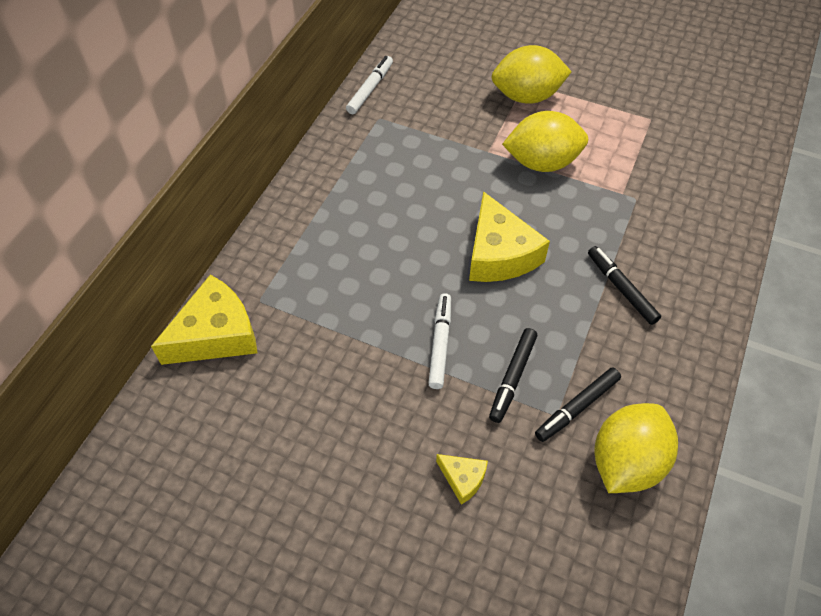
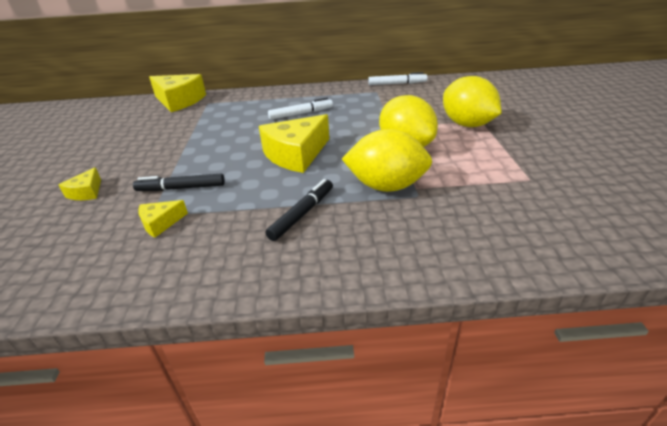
camera: 65 degrees right, 20 degrees down
(440, 344) = (200, 156): white marker -> white marker (301, 114)
(577, 407) = (160, 223): black marker -> yellow cheese
(626, 462) = (107, 263): yellow lemon -> yellow lemon (386, 186)

